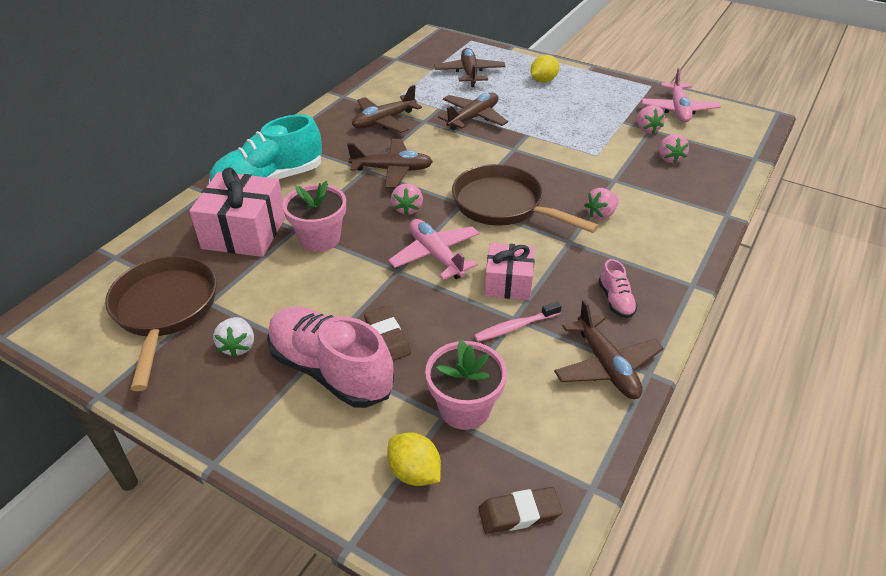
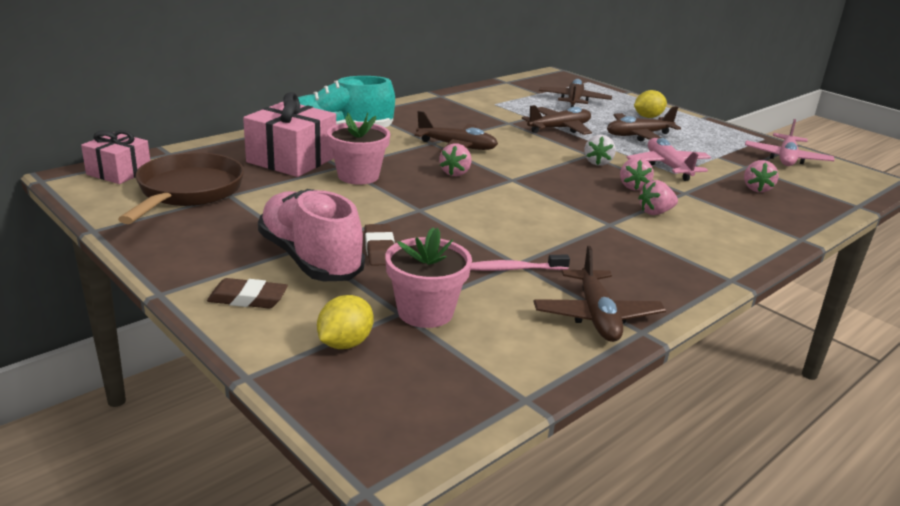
camera: 15 degrees right, 15 degrees down
(238, 346) = (236, 226): white strawberry -> white strawberry (597, 162)
(384, 121) = (469, 116): brown plane -> brown plane (638, 135)
(414, 472) = (345, 343): yellow lemon -> yellow lemon turned 60 degrees clockwise
(436, 255) = (463, 207): pink plane -> pink plane (668, 167)
(503, 206) = (554, 188): brown pan -> none
(508, 283) = (526, 239): pink gift -> pink gift (119, 172)
(519, 513) = (434, 398): brown eraser -> brown eraser (248, 299)
(615, 300) = (636, 273): pink shoe -> none
(647, 129) = (742, 165): pink strawberry -> pink strawberry (633, 187)

